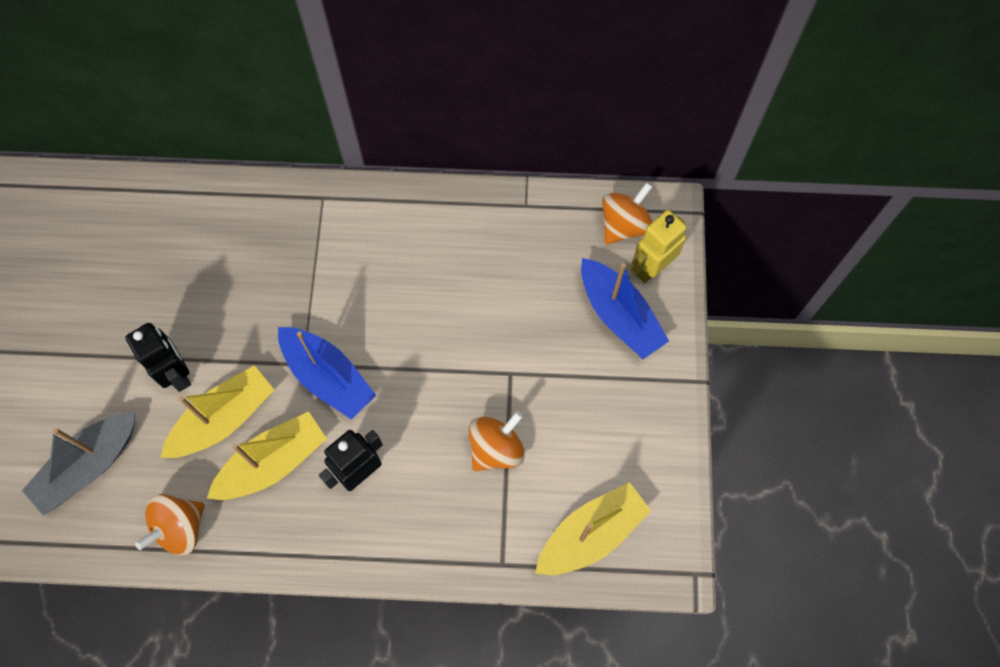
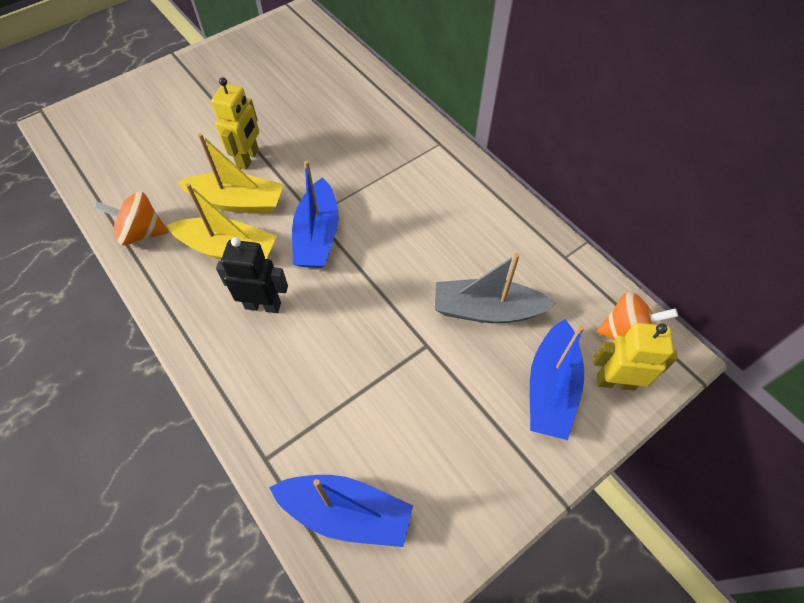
camera: 50 degrees right, 10 degrees down
(89, 466) = (150, 160): grey boat -> grey boat (487, 310)
(178, 374) = (248, 158): black robot -> yellow robot
(496, 449) = (358, 381): orange spinning top -> none
(591, 534) = (346, 512): yellow boat -> blue boat

